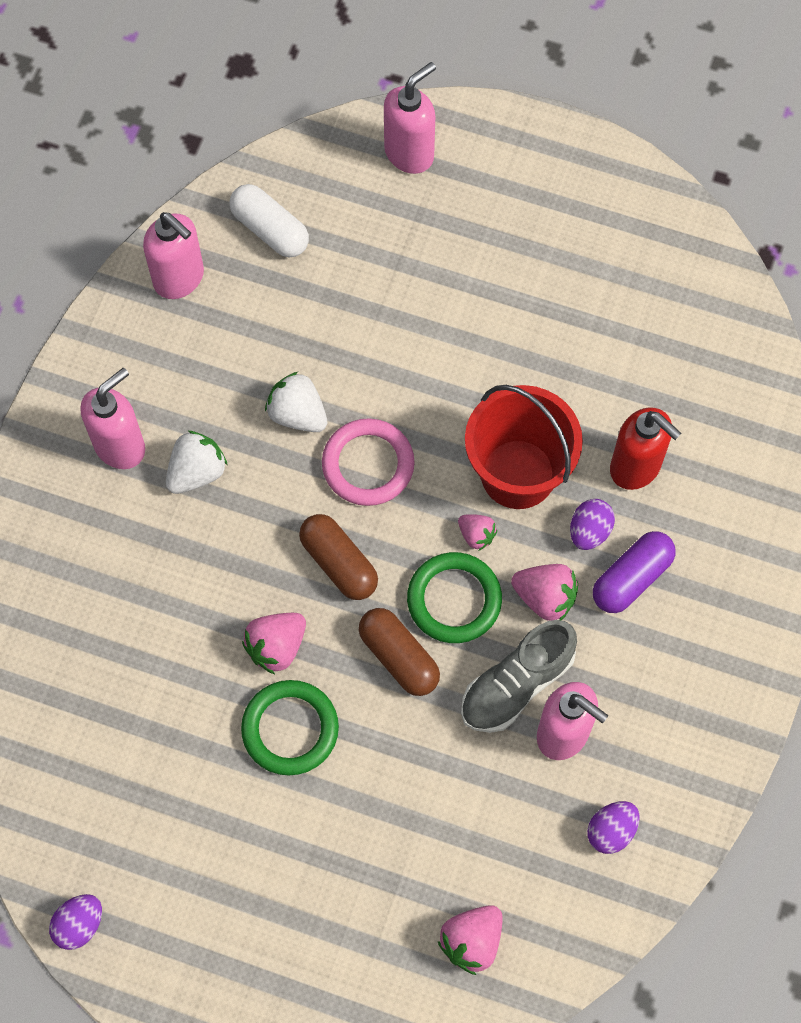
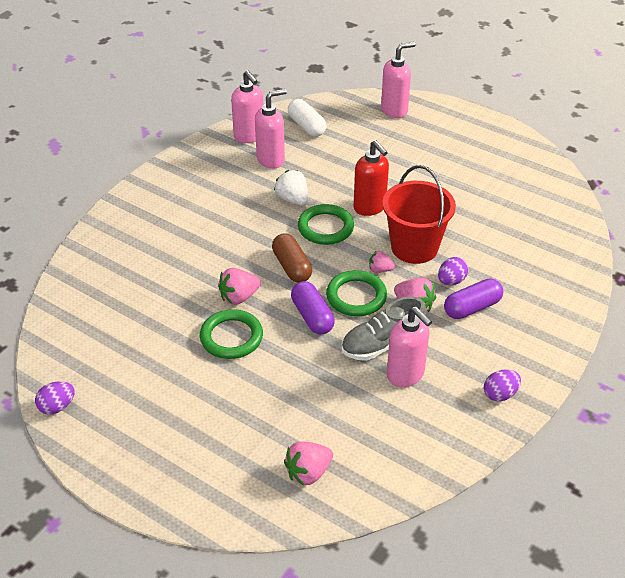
camera: 15 degrees right, 25 degrees down
(120, 446) = (187, 195): pink soap dispenser -> pink soap dispenser (271, 160)
(197, 472) = (225, 213): white strawberry -> none
(368, 464) = (325, 227): pink ring -> green ring
(399, 657) = (312, 316): brown capsule -> purple capsule
(476, 535) = (380, 270): pink strawberry -> pink strawberry turned 135 degrees clockwise
(611, 831) = (423, 432): purple egg -> purple egg (500, 394)
(636, 467) = (488, 257): red soap dispenser -> red soap dispenser (370, 207)

